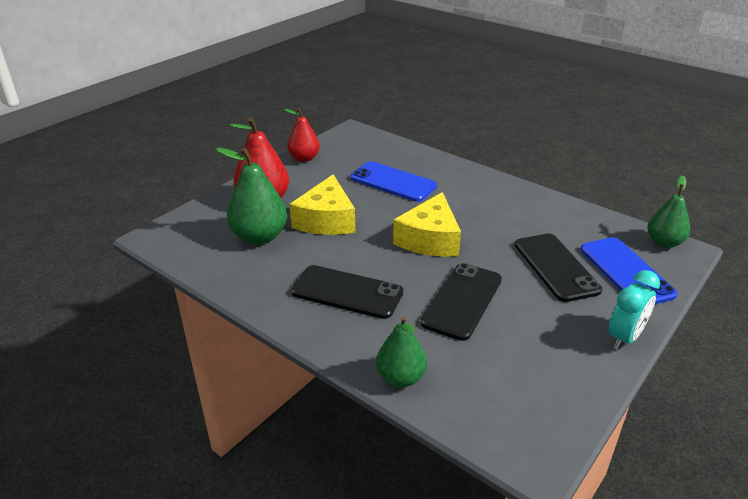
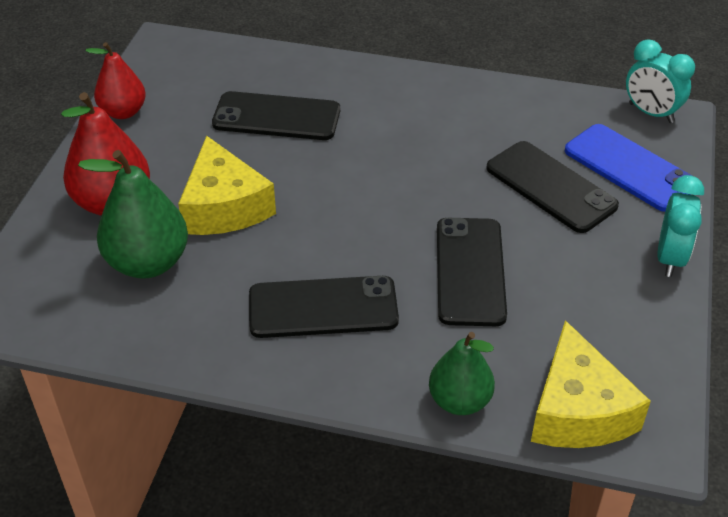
camera: 25 degrees left, 10 degrees up
(393, 182) = (276, 117): blue phone -> black phone
(430, 239) = (379, 194): yellow cheese -> yellow cheese (578, 410)
(664, 242) = (651, 113): green pear -> turquoise clock

